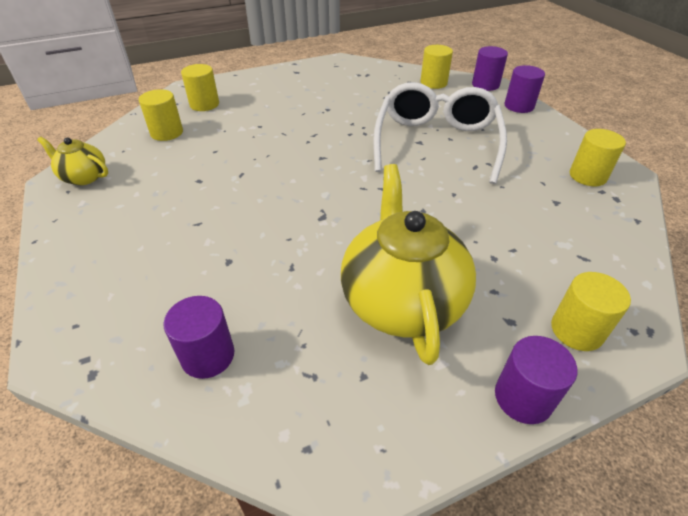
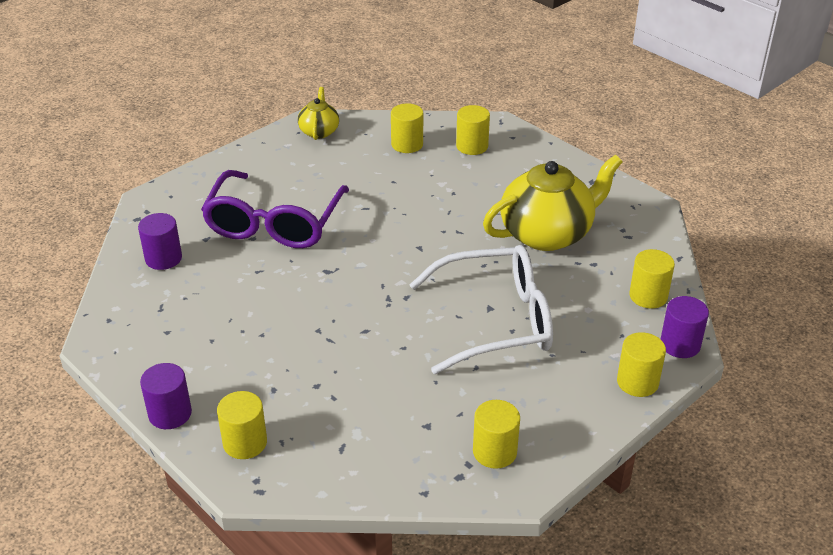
camera: 70 degrees right, 5 degrees down
(216, 239) = (274, 224): none -> purple glasses
(401, 300) = (243, 337): yellow teapot -> yellow teapot (547, 234)
(519, 106) = (637, 382): purple cylinder -> yellow cylinder

